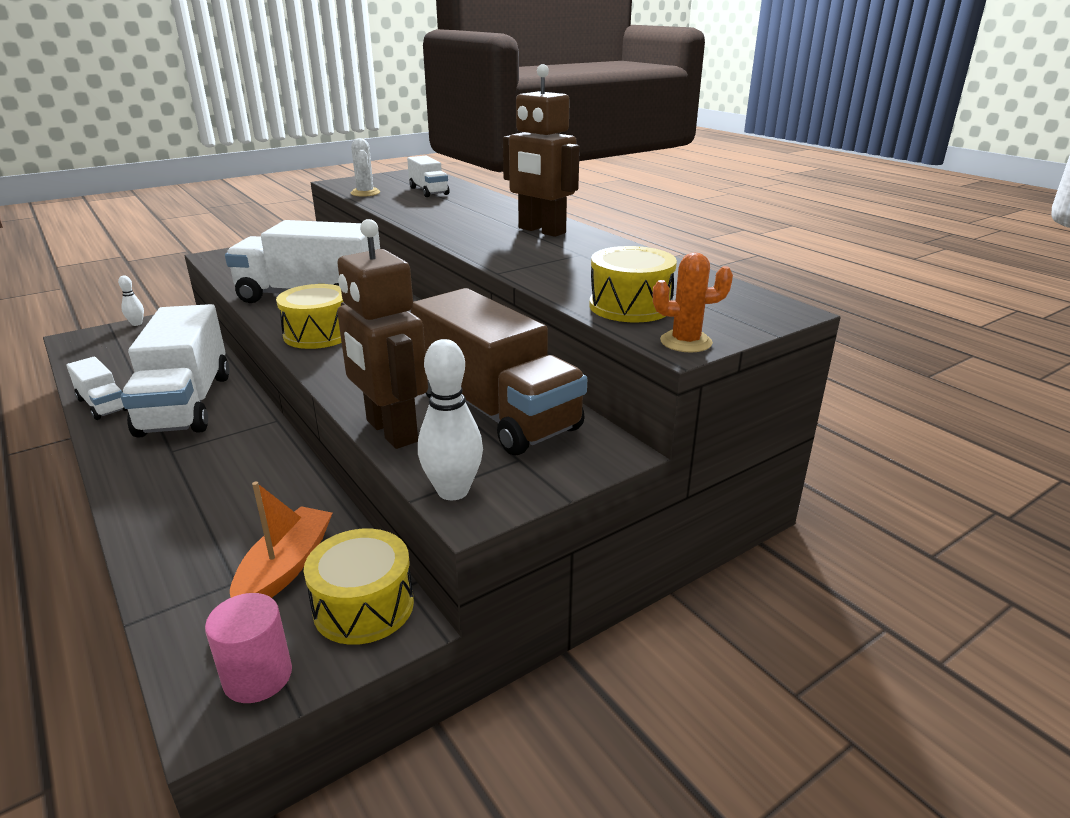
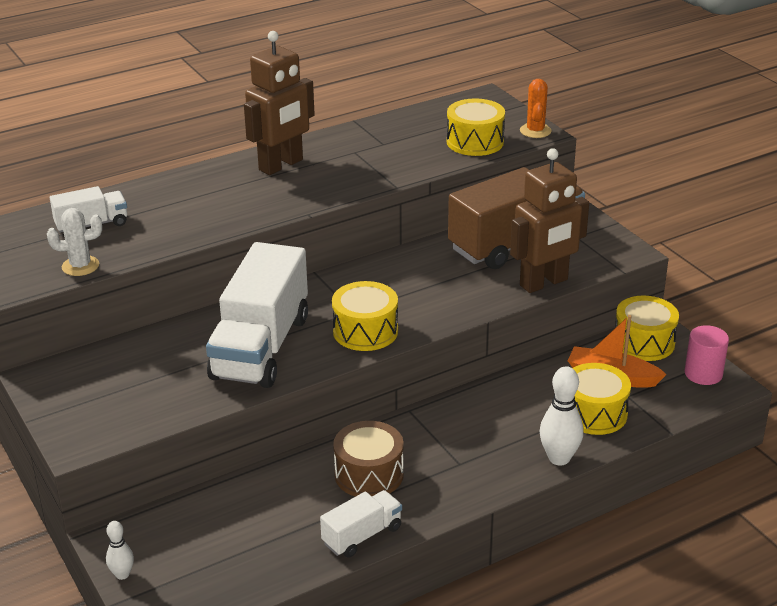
camera: 85 degrees left, 5 degrees up
(186, 404) = (369, 474): white truck -> brown drum
(209, 548) = (594, 413): none -> yellow drum
(453, 491) = (613, 258): white bowling pin -> white bowling pin (559, 458)

